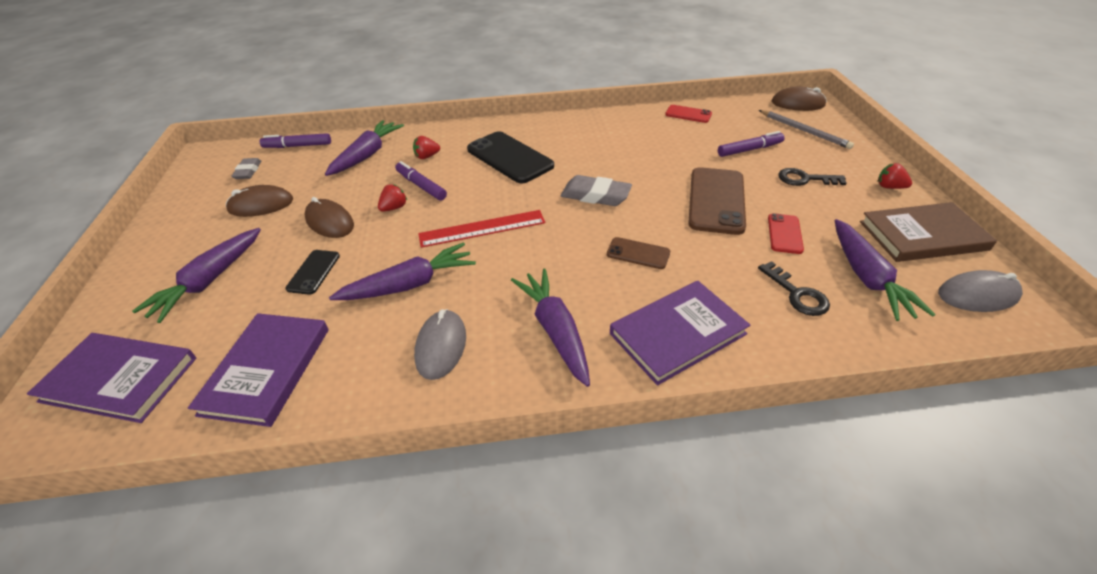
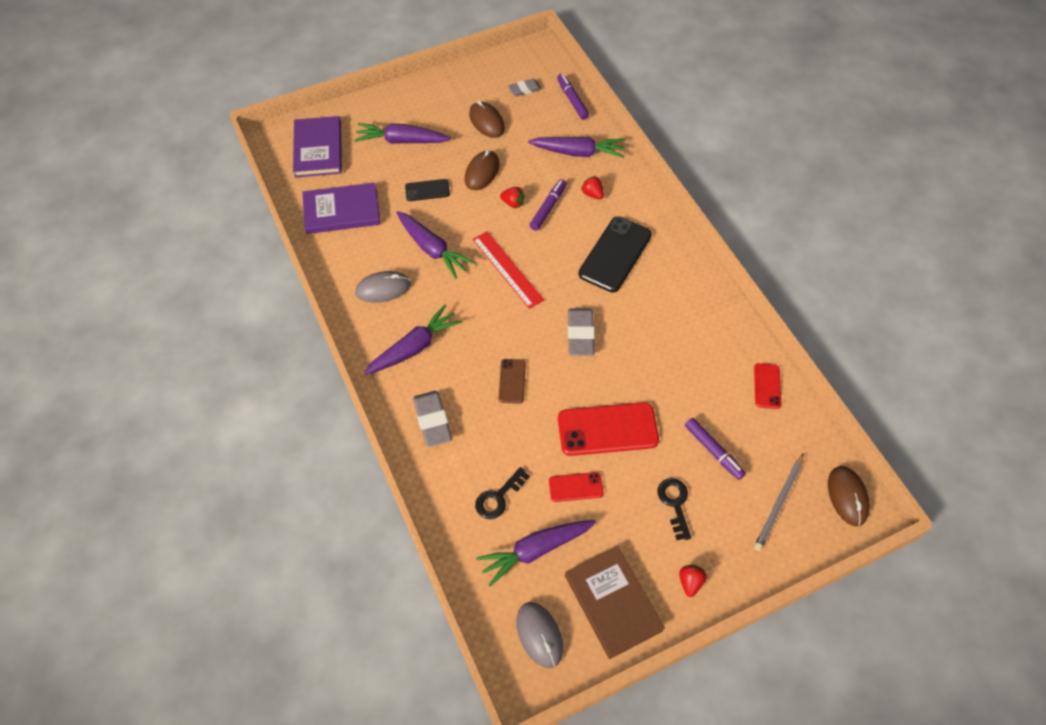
camera: 70 degrees right, 15 degrees up
(677, 334) = (432, 421): purple book -> grey eraser
(716, 201) = (607, 429): brown phone -> red phone

